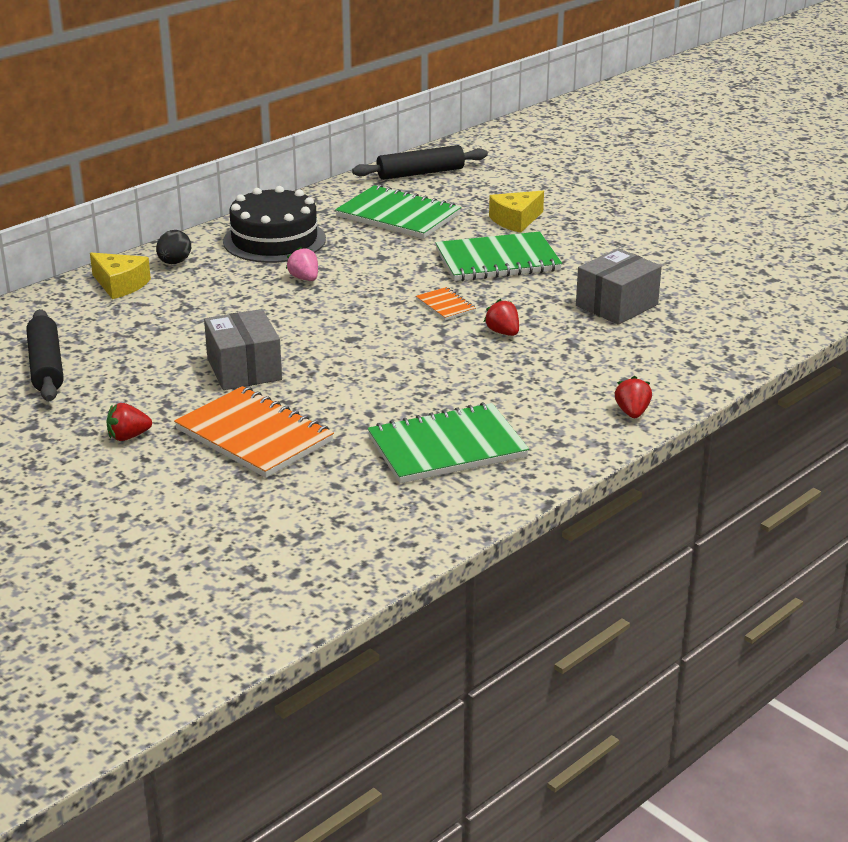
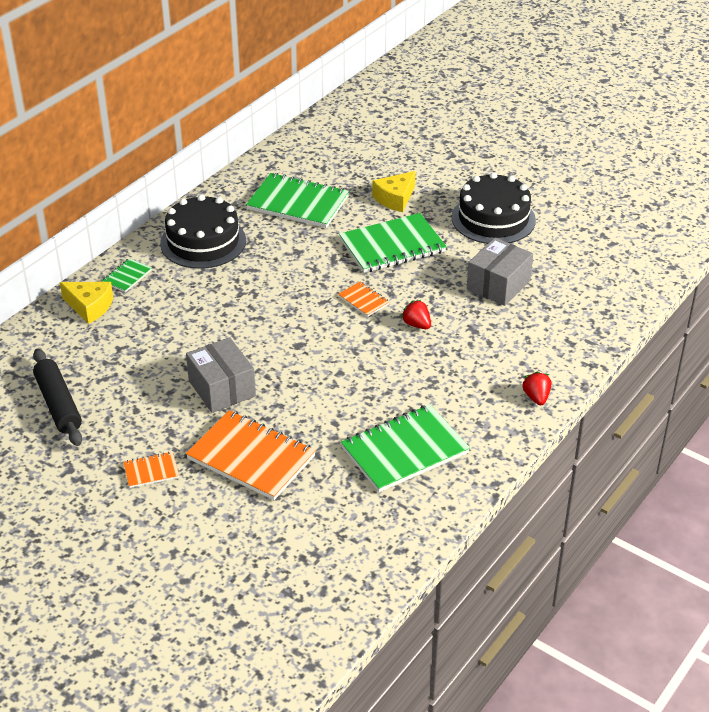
camera: 10 degrees left, 10 degrees up
(128, 436) = (151, 471): red strawberry -> orange notebook
(174, 262) = (127, 276): black egg -> green notebook
(304, 278) = (241, 283): pink strawberry -> none
(420, 173) = (302, 151): black rolling pin -> none
(629, 246) = (493, 219): none -> black cake

